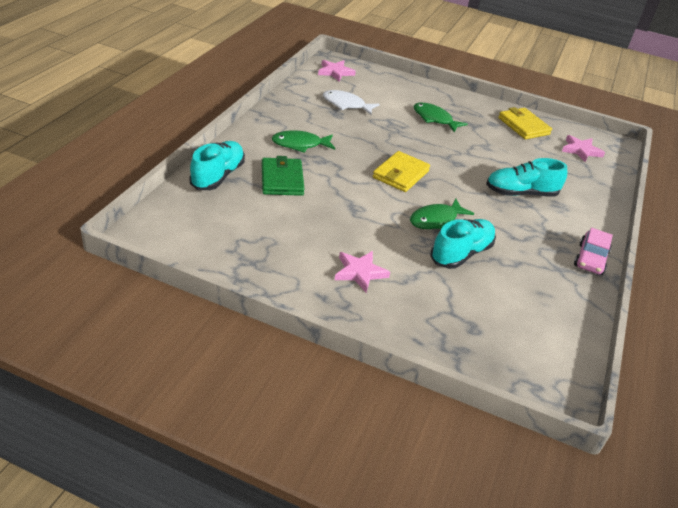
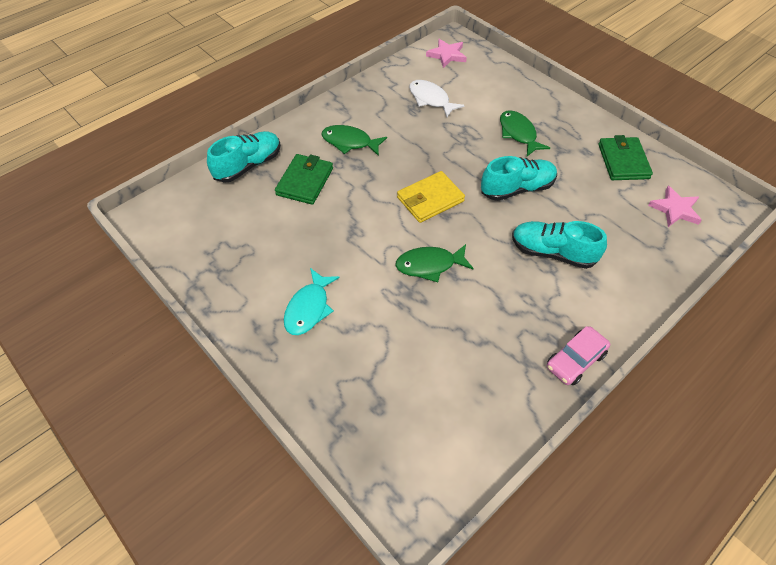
camera: 30 degrees right, 15 degrees up
(360, 272) = (309, 308): pink star -> turquoise fish
(461, 254) = (428, 313): turquoise shoe -> turquoise shoe (517, 189)
(523, 126) = (623, 161): yellow wallet -> green wallet

